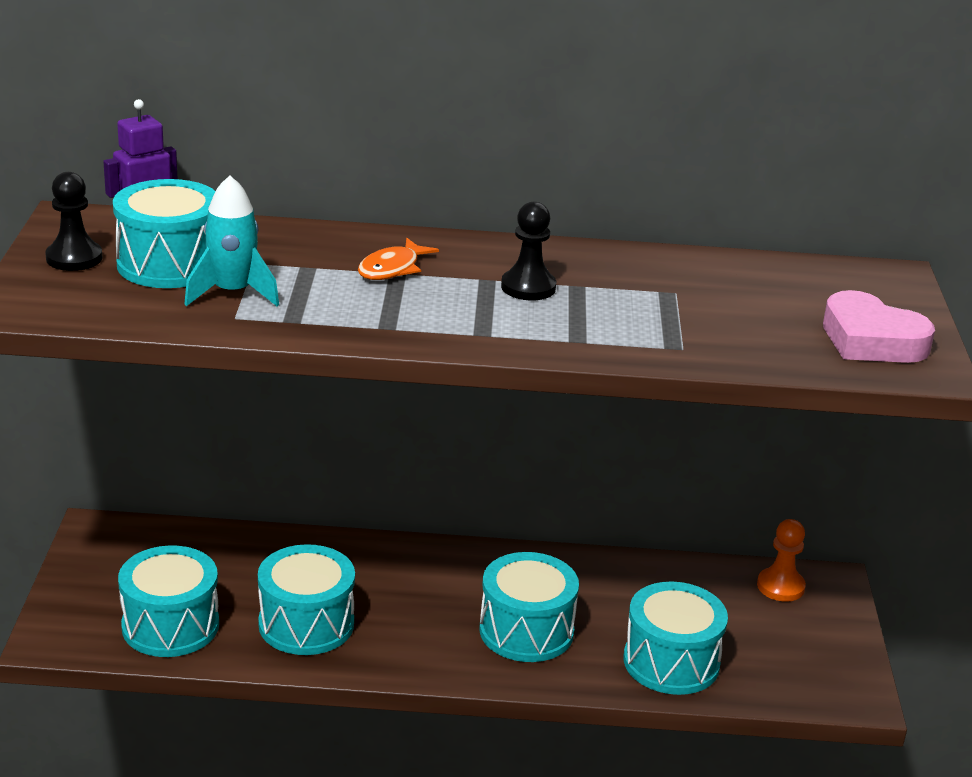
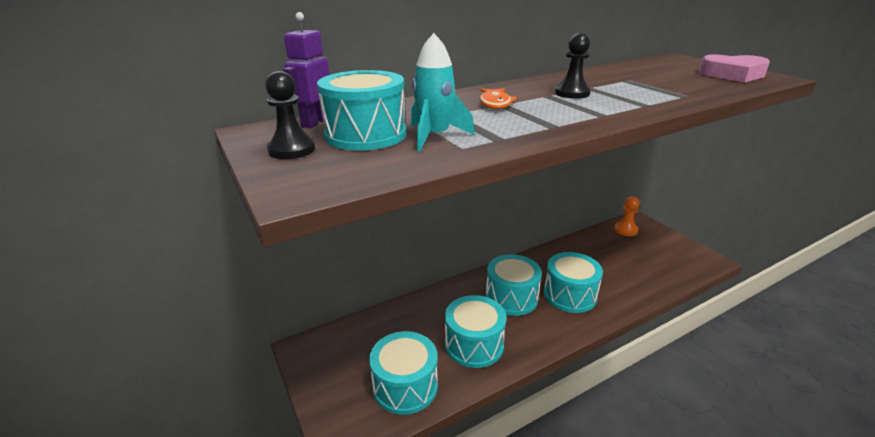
camera: 30 degrees left, 0 degrees up
(671, 662) = (638, 280): turquoise drum -> turquoise drum (511, 297)

